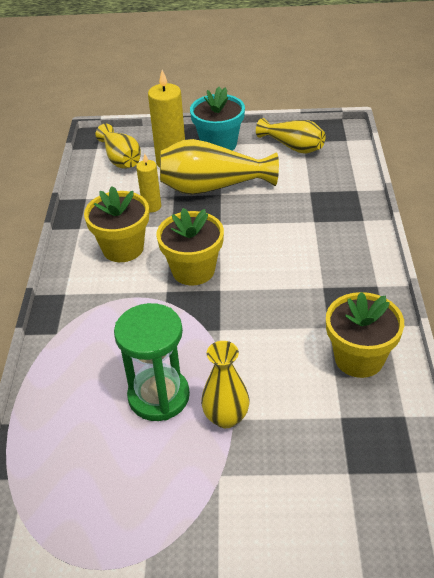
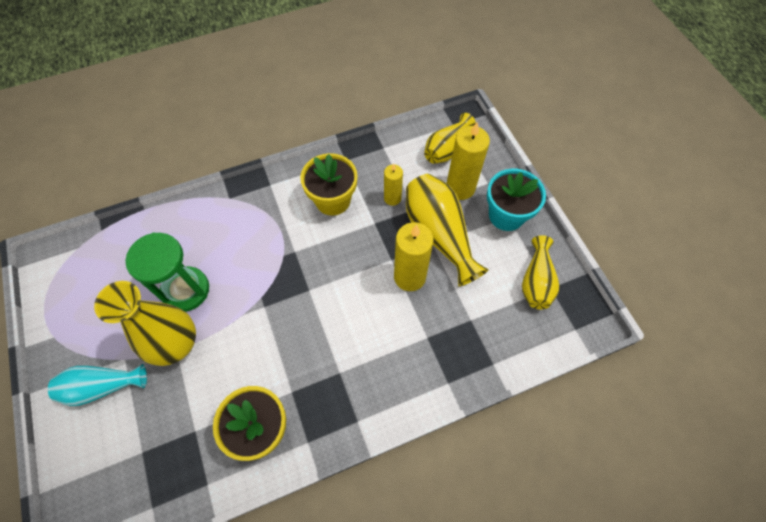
camera: 65 degrees right, 20 degrees up
(193, 270) = (325, 261): yellow flower pot -> none
(226, 417) = (176, 344): yellow vase -> yellow vase, size x1.56
(246, 216) = (409, 277): none -> yellow candle
(247, 504) = (102, 386): none -> turquoise vase

